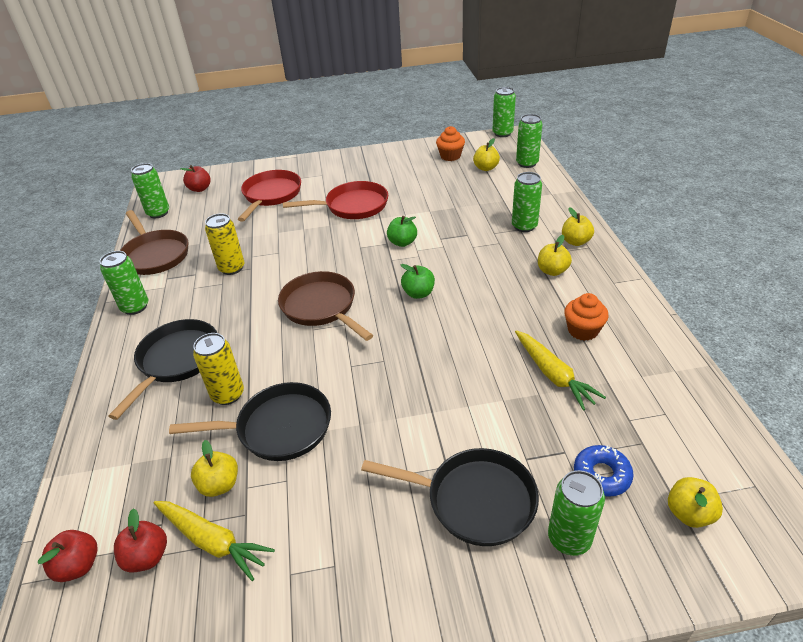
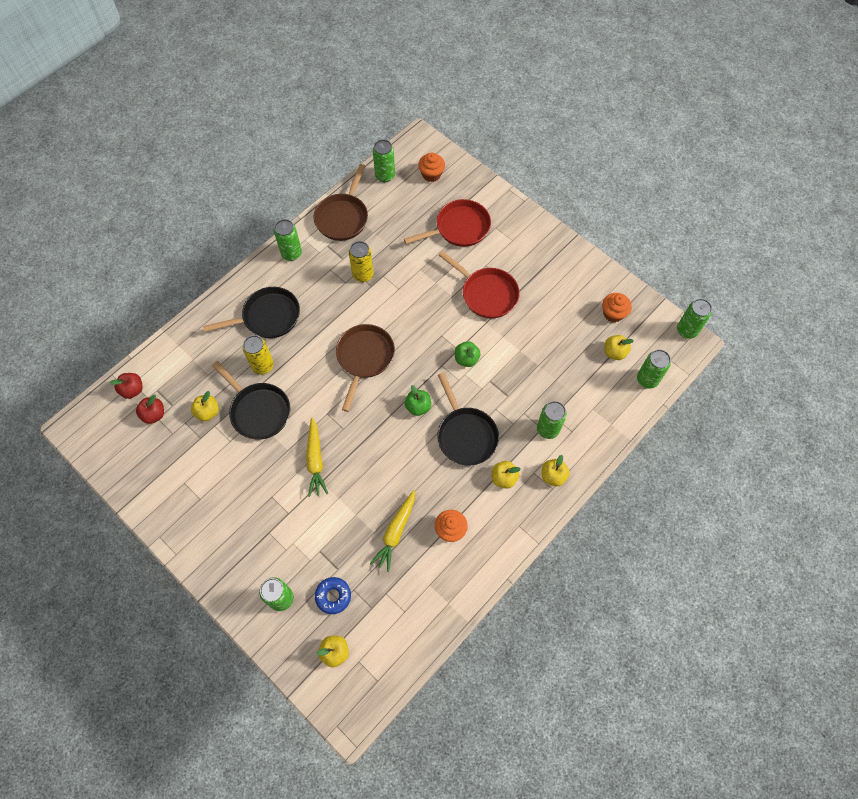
camera: 50 degrees right, 25 degrees up
(200, 189) = (431, 174): red apple -> orange cupcake
(212, 541) = (178, 435): yellow carrot -> yellow carrot (315, 460)
(474, 500) = (275, 540): black pan -> black pan (465, 434)

